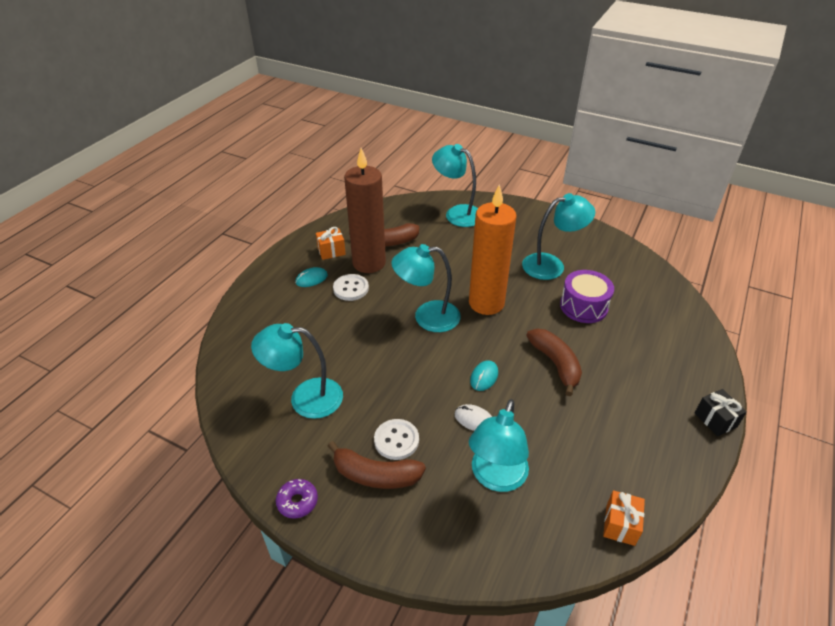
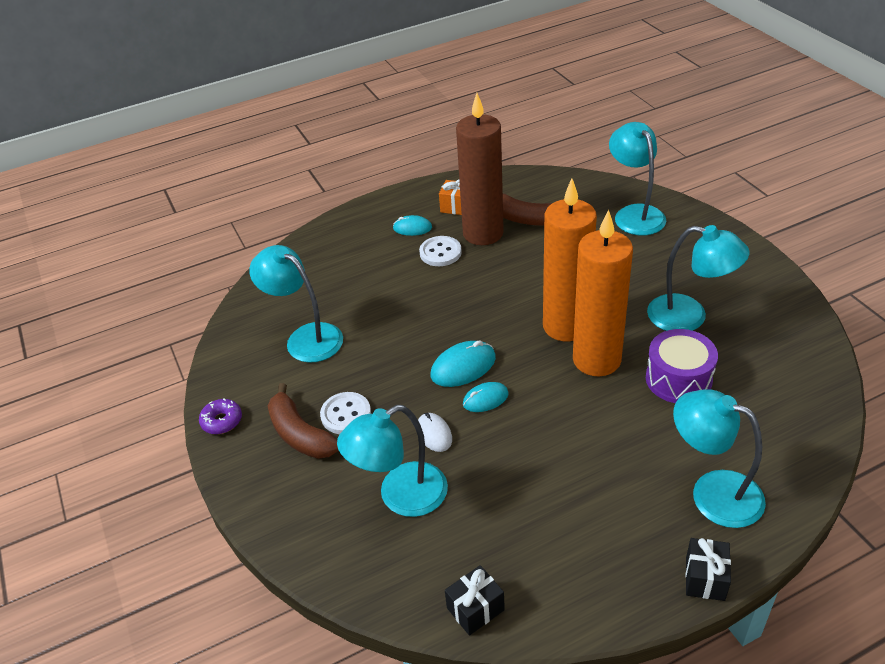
camera: 40 degrees right, 0 degrees up
(427, 317) = (488, 313): turquoise lamp -> turquoise lamp (712, 492)
(447, 362) = (463, 367): none -> turquoise mouse
(526, 316) = (596, 360): none -> orange candle
(555, 364) = (576, 424): brown banana -> none
(620, 525) = (475, 609): orange gift -> black gift

